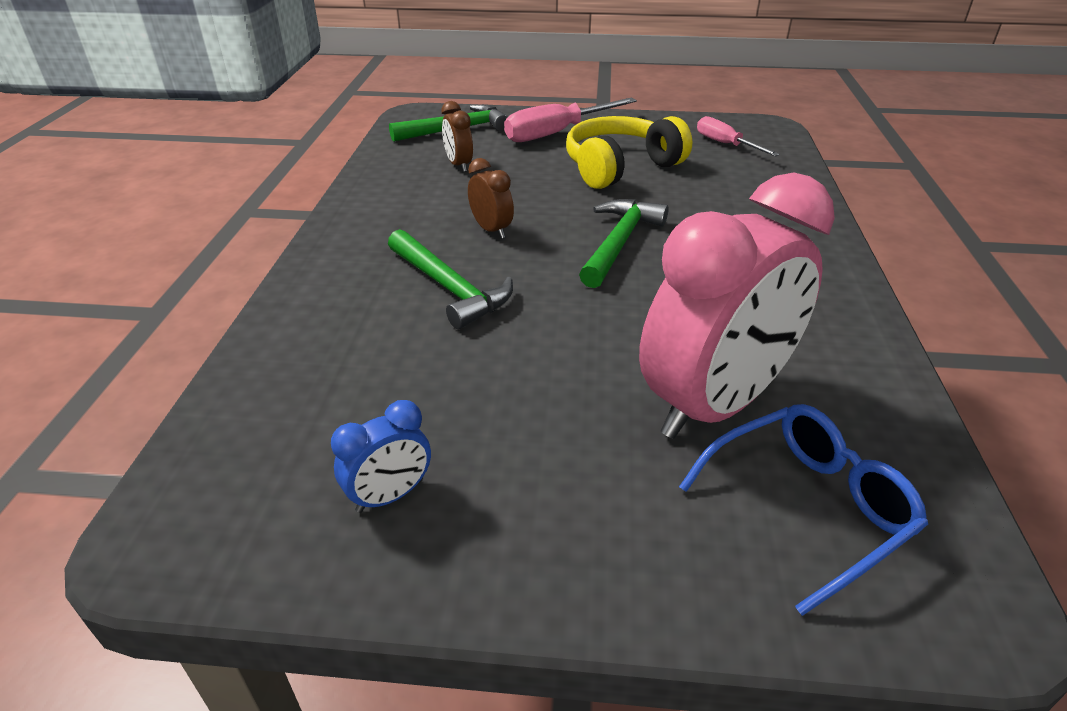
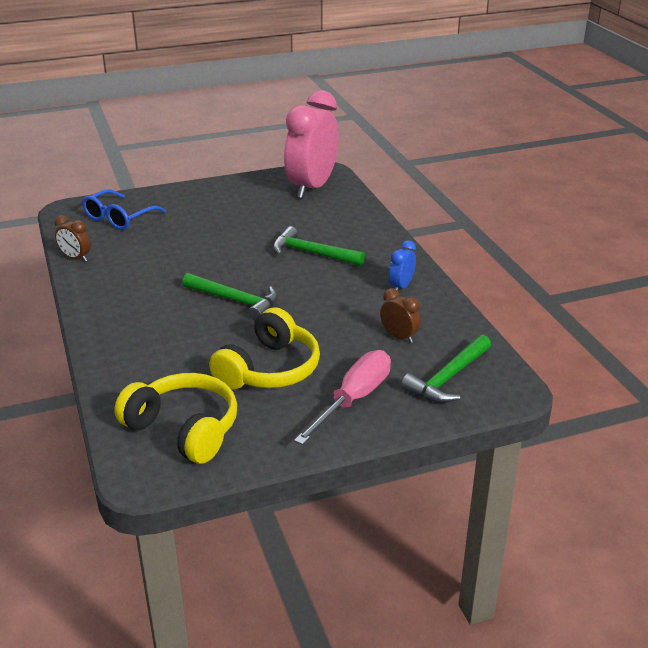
camera: 155 degrees right, 5 degrees down
(390, 496) = (265, 191): blue clock -> blue clock (401, 287)
(491, 230) = (321, 290): brown clock -> brown clock (75, 258)
(619, 243) = (235, 300): green hammer -> green hammer turned 60 degrees counterclockwise
(714, 405) = (157, 238): pink clock -> pink clock (312, 187)
(725, 144) = (184, 429): pink screwdriver -> yellow headphones

